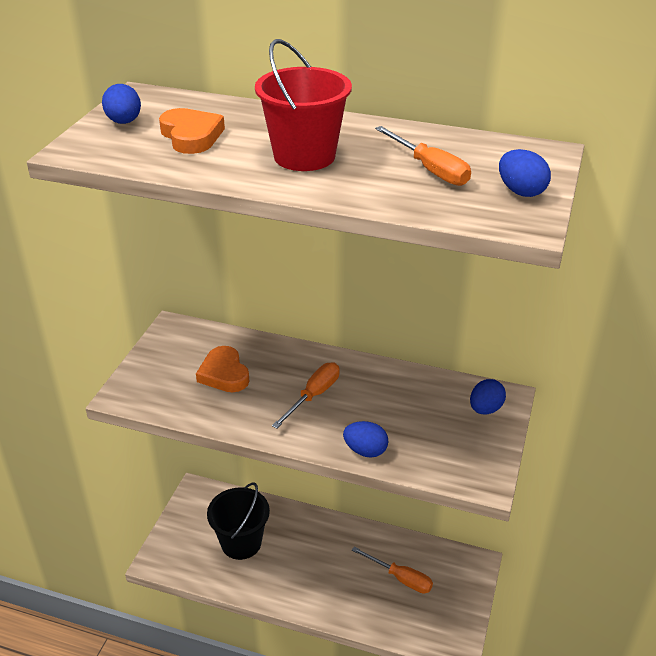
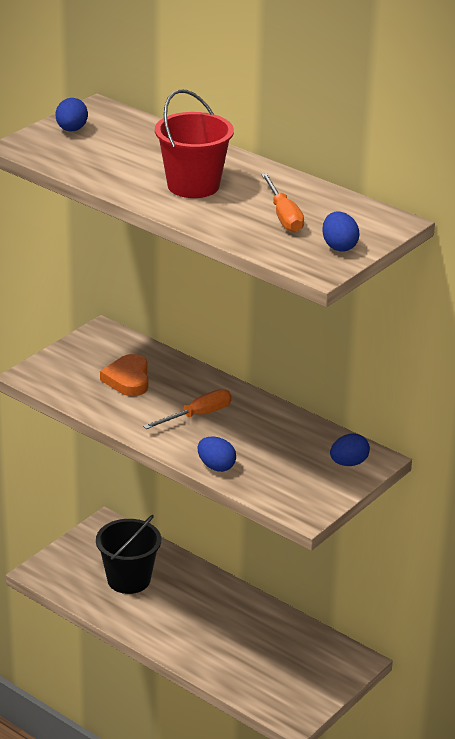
camera: 20 degrees right, 5 degrees down
(191, 136) = (116, 152): orange heart -> none
(400, 578) = (272, 651): orange screwdriver -> none

